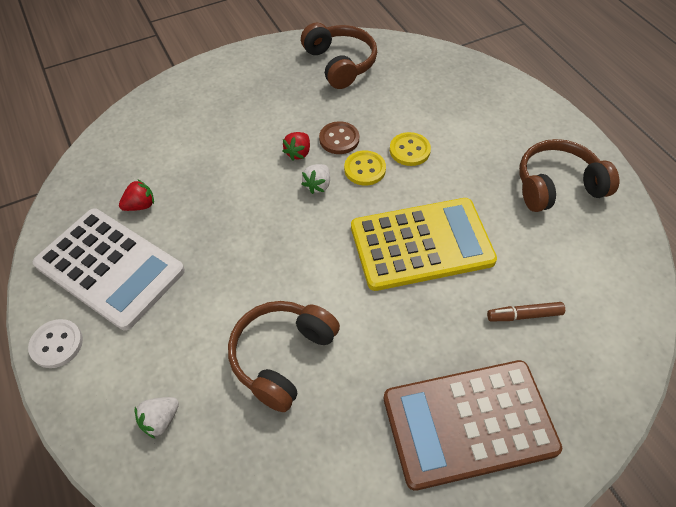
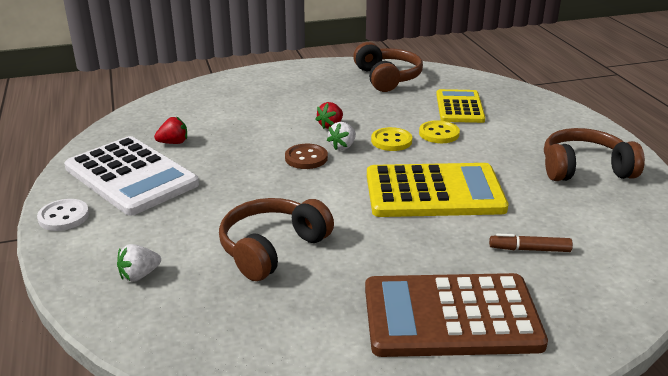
camera: 10 degrees right, 25 degrees down
(339, 139) = (372, 121): brown button -> brown button (306, 158)
(422, 104) = (459, 107): none -> yellow calculator

